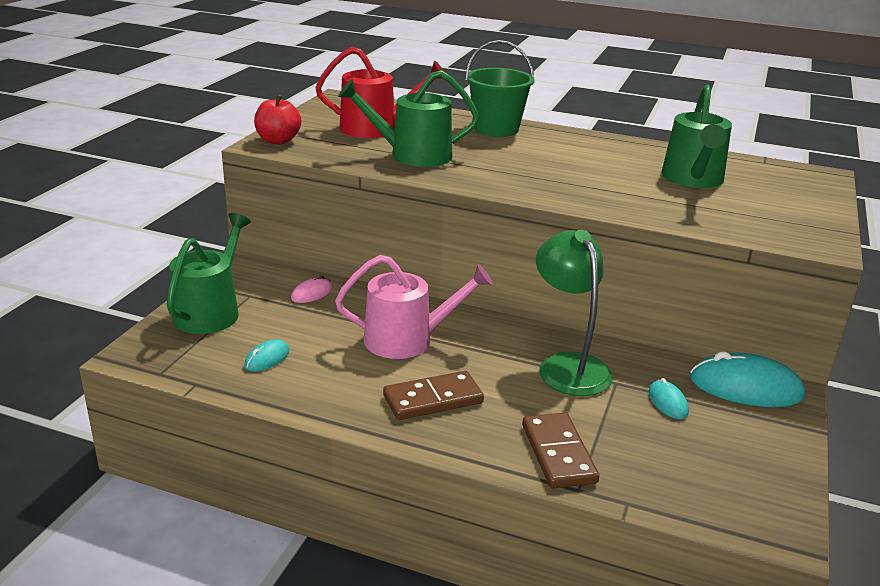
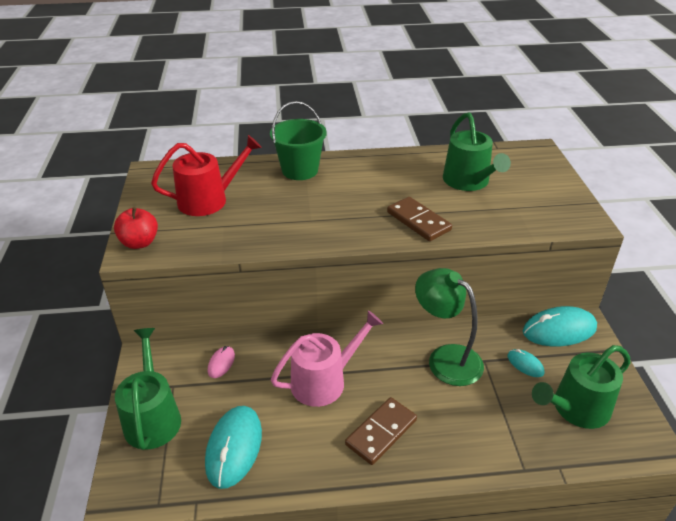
camera: 25 degrees left, 10 degrees up
(267, 358) = (234, 448): turquoise mouse -> turquoise mouse, size x2.01
(413, 155) = (261, 223): green watering can -> green watering can (576, 408)
(558, 453) = (492, 444): brown domino -> brown domino (418, 221)

